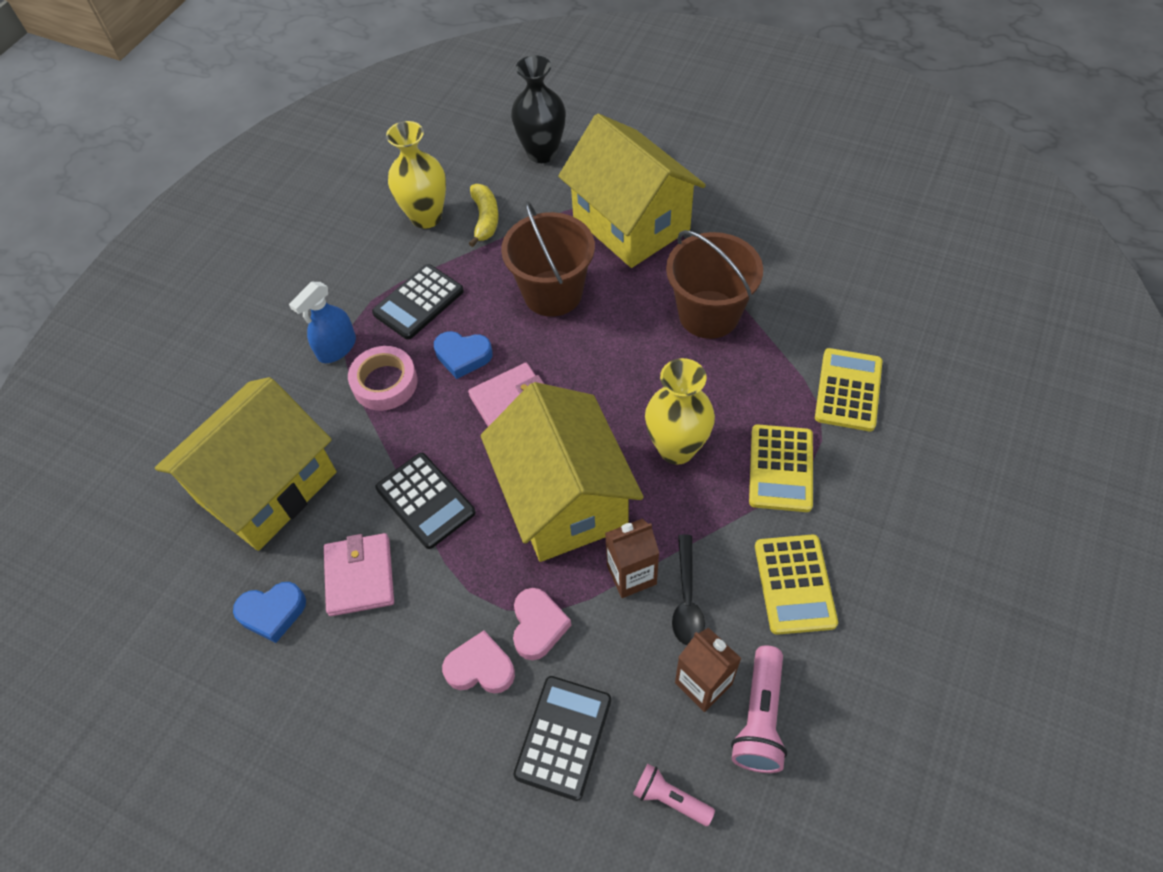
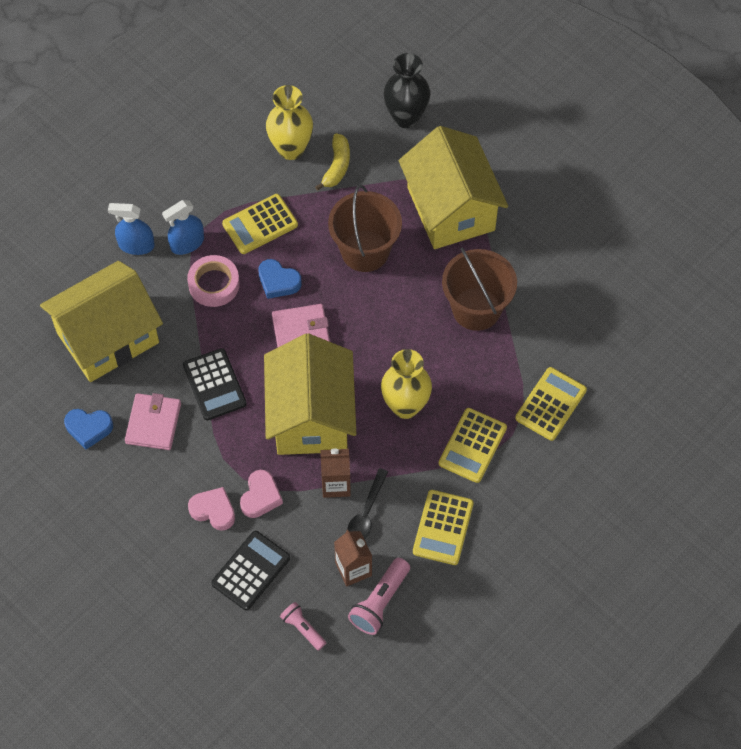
camera: 15 degrees right, 5 degrees up
(274, 369) = (136, 245): none -> blue spray bottle
(418, 302) = (260, 224): black calculator -> yellow calculator

